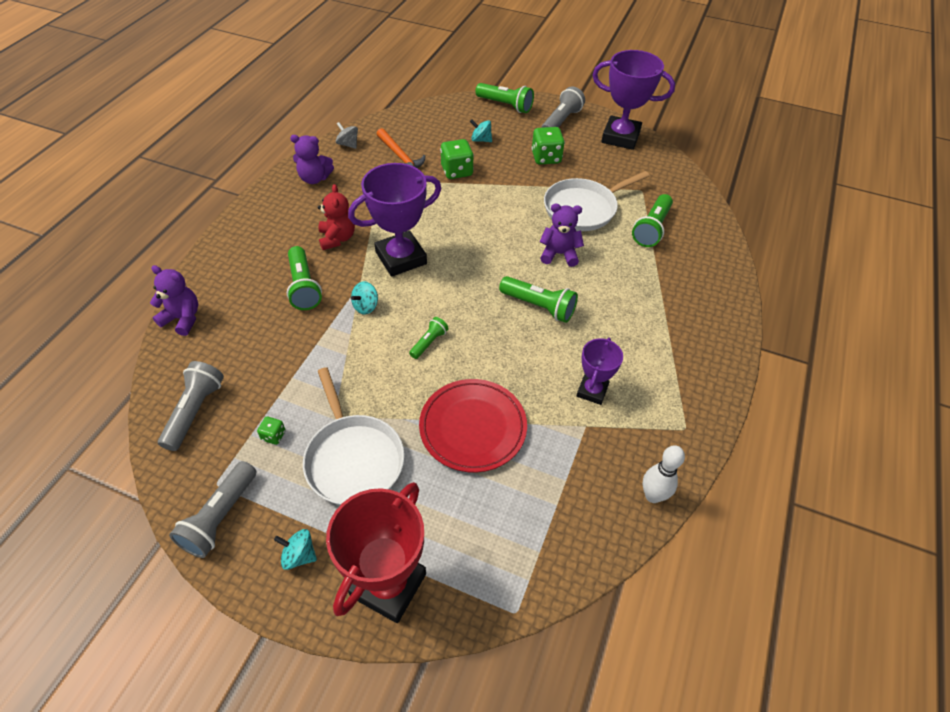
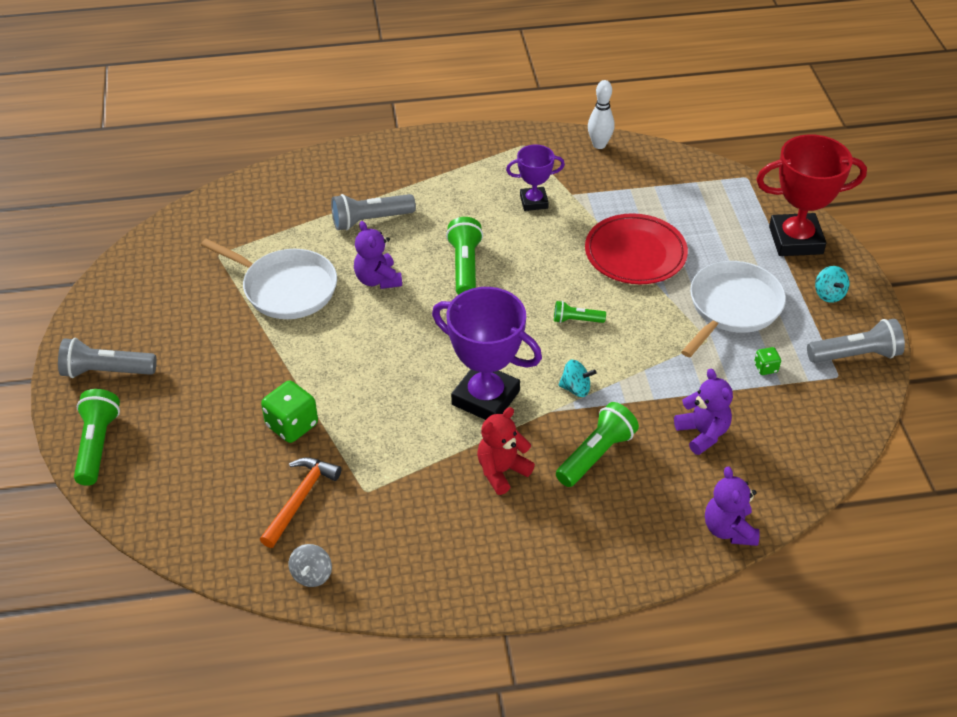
camera: 120 degrees left, 5 degrees down
(195, 411) = (802, 437): grey flashlight -> grey flashlight (370, 220)
(314, 178) = (413, 565): purple teddy bear -> purple teddy bear (702, 433)
(481, 140) = (204, 433): turquoise spinning top -> none
(546, 158) = (204, 354): green dice -> none
(620, 137) = (113, 304): purple trophy -> none
(652, 229) = (283, 228): green flashlight -> none

